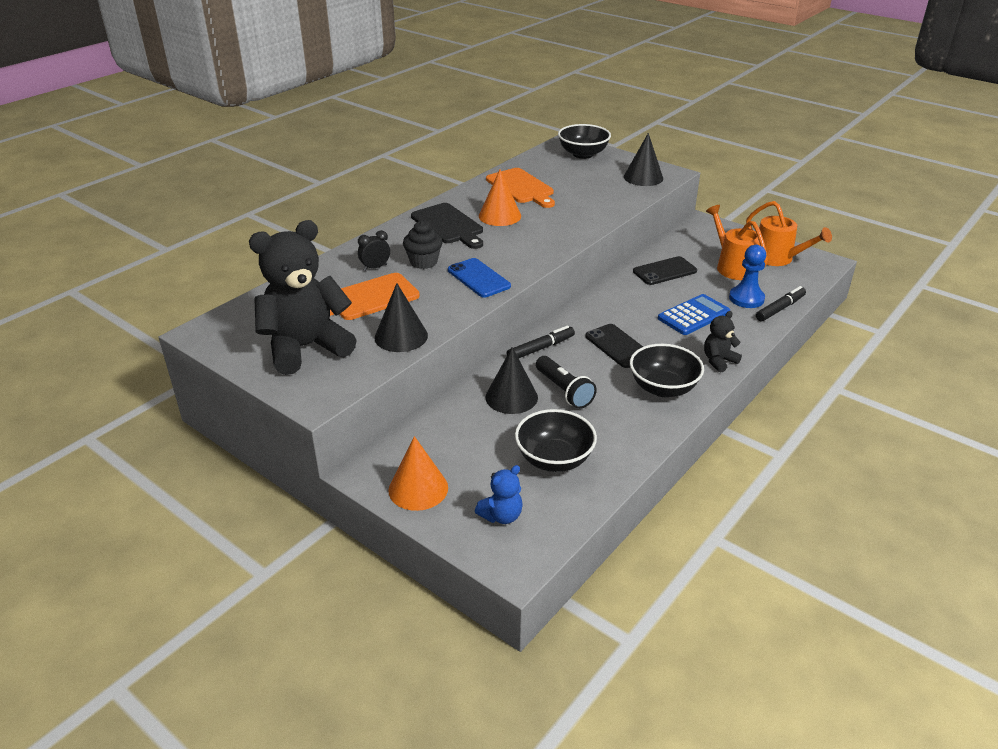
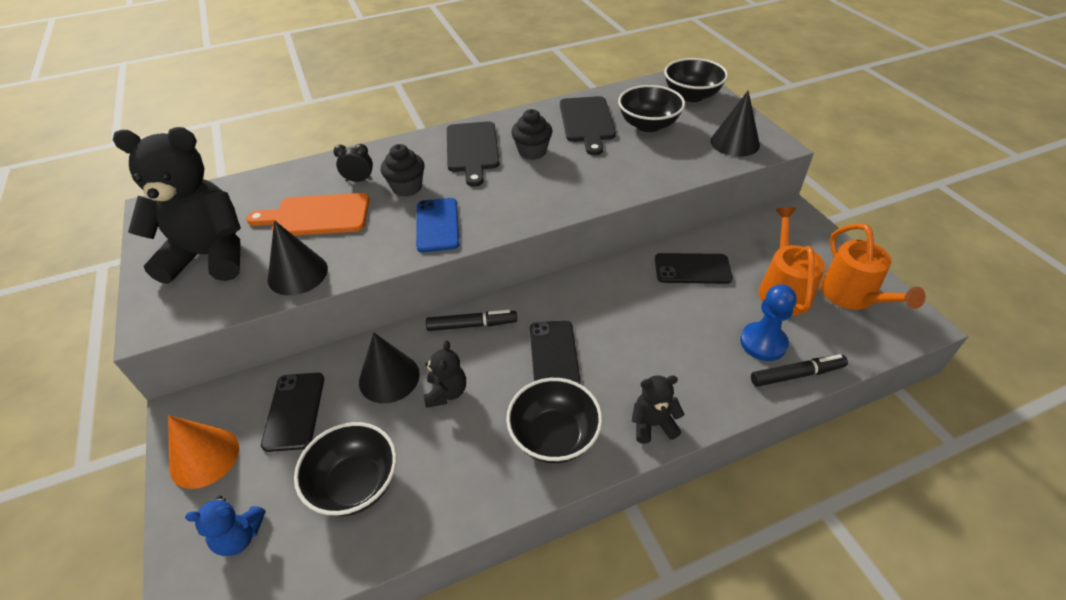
camera: 30 degrees right, 10 degrees up
(459, 439) = (294, 411): none -> black phone
(499, 216) = (532, 152): orange cone -> black cupcake
(521, 187) = (587, 122): orange cutting board -> black cutting board
(564, 391) = (446, 392): black flashlight -> black teddy bear
(570, 179) = (648, 125): none -> black bowl
(693, 315) = (676, 344): blue calculator -> none

